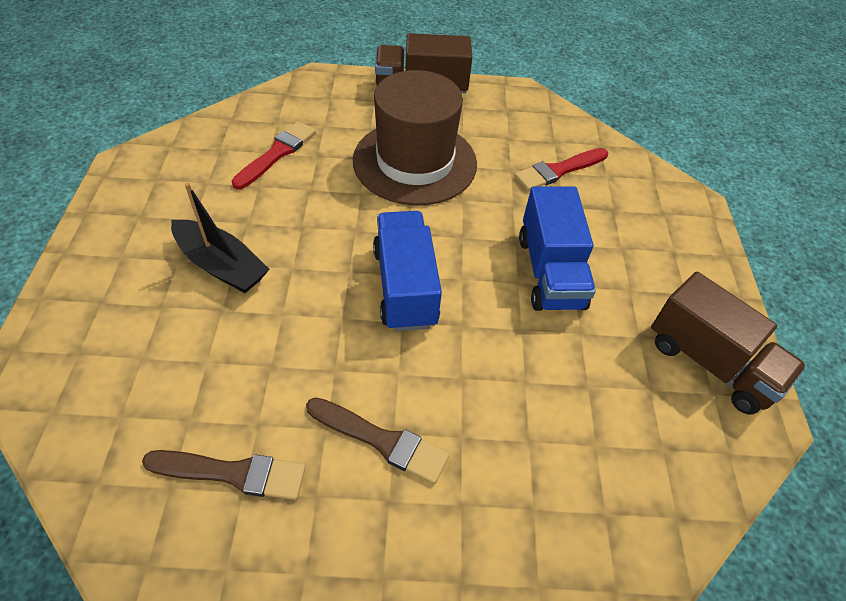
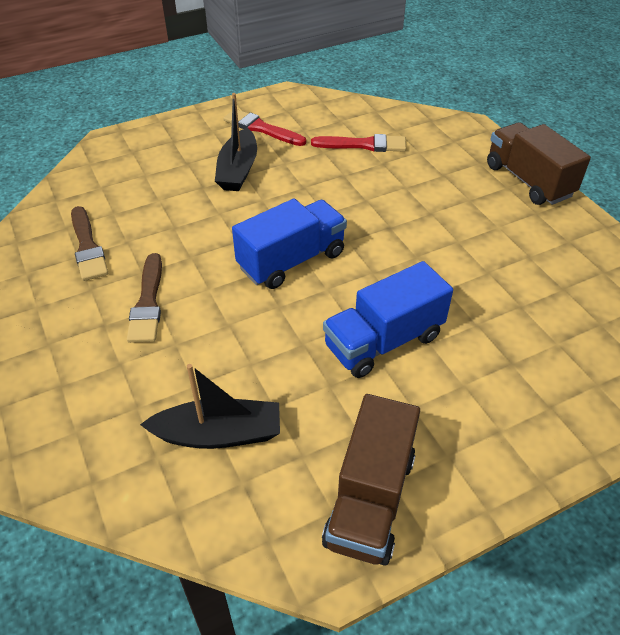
camera: 65 degrees right, 5 degrees down
(415, 162) = (432, 213): brown hat -> none
(558, 171) = (523, 305): red brush -> red brush (261, 128)
(600, 445) = (218, 434): none -> black boat

